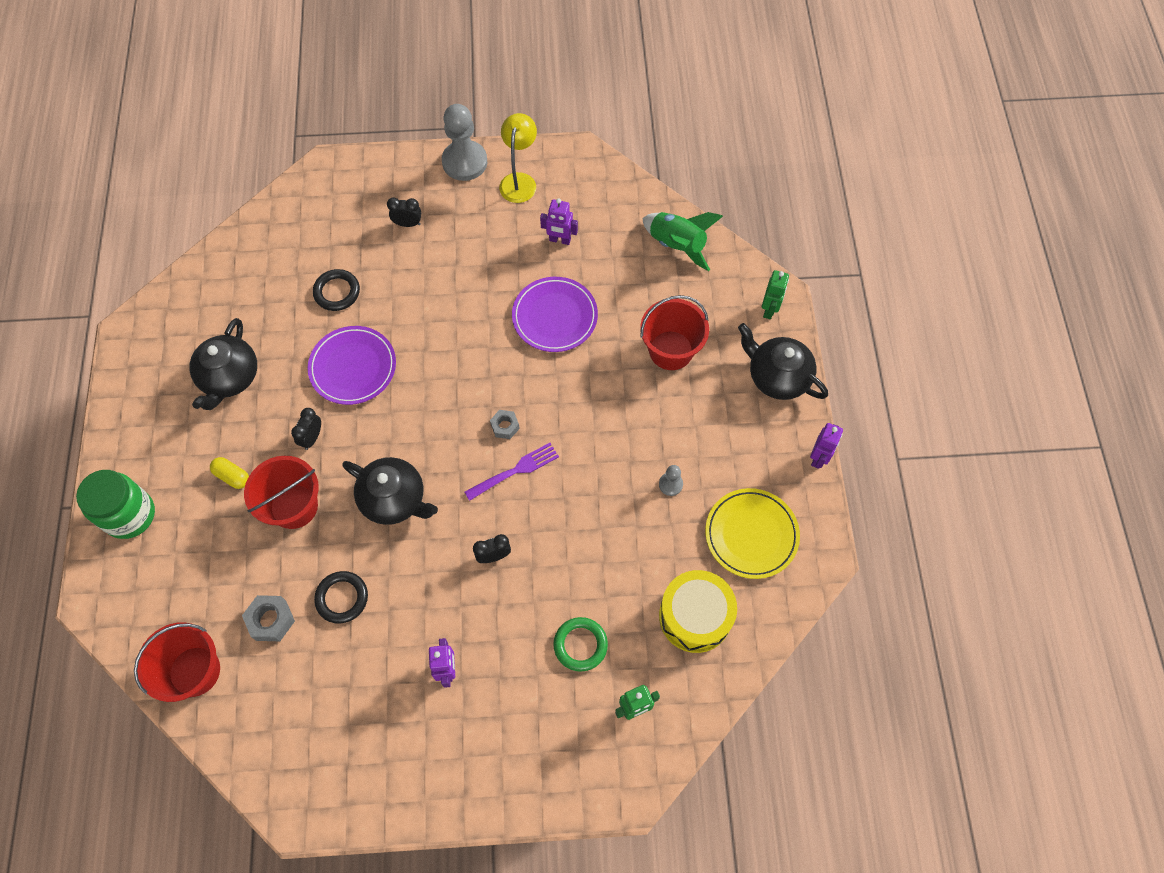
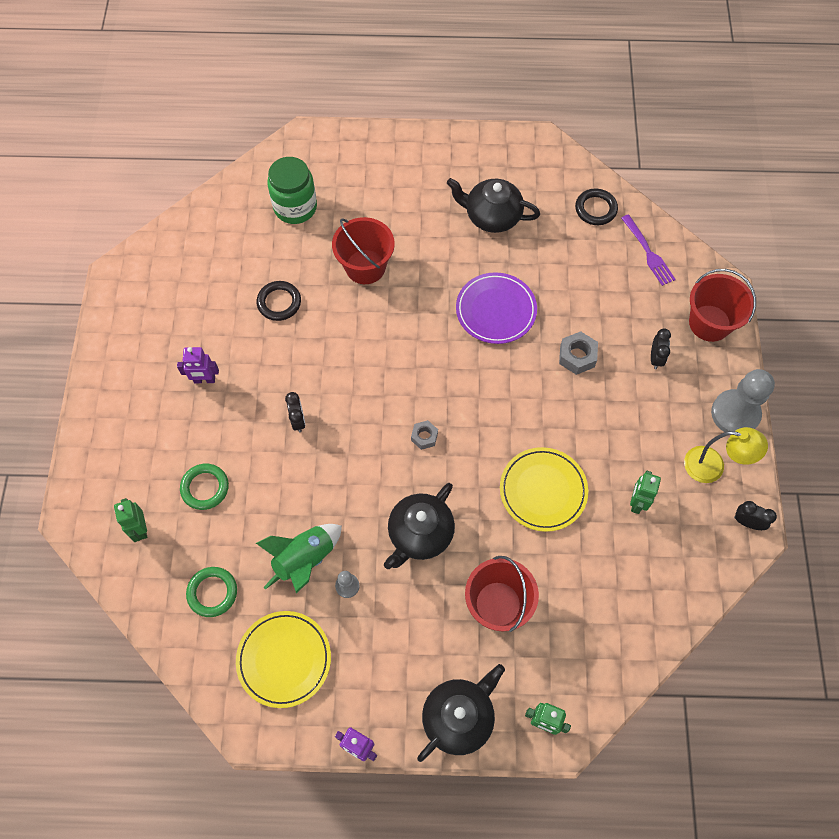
camera: 95 degrees right, 0 degrees up
(129, 515) = (372, 154): green jar -> green jar (295, 207)
(194, 671) = (238, 204): red bucket -> red bucket (709, 323)
(232, 476) = (398, 222): yellow capsule -> none
(271, 620) = (269, 253): grey nut -> grey nut (577, 356)
(312, 438) = (428, 279): black clock -> black clock (747, 522)
(337, 292) = (577, 297): black ring -> black ring (595, 209)
(394, 499) = (362, 342): black teapot -> black teapot (420, 534)
(514, 471) = (377, 443): purple fork -> purple fork (647, 252)
(555, 317) = (543, 490): purple plate -> yellow plate
(559, 240) = (636, 502): purple robot -> green robot
(677, 245) = (630, 627): green rocket -> green rocket (305, 560)
(695, 616) = (212, 592): yellow drum -> green ring

